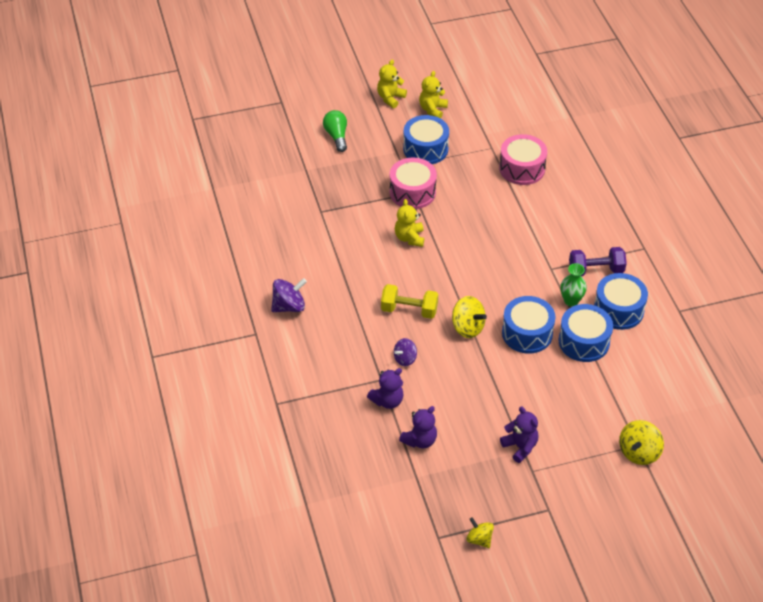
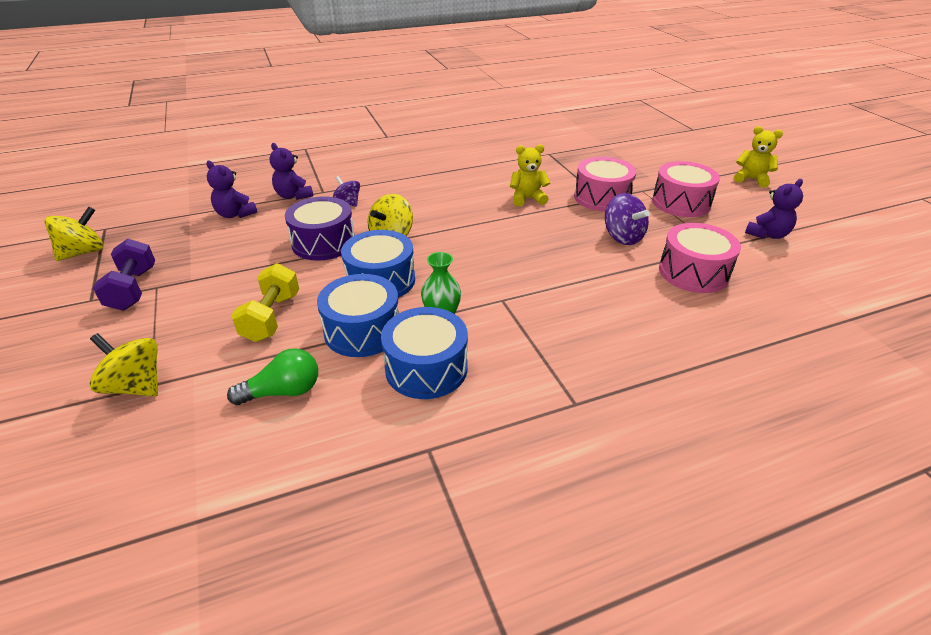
camera: 85 degrees right, 10 degrees down
(289, 306) = (420, 147): purple spinning top -> purple spinning top (622, 237)
(336, 136) = (664, 155): green light bulb -> green light bulb (283, 391)
(409, 310) = (418, 202): yellow dumbbell -> yellow dumbbell (271, 317)
(425, 149) = (681, 203): blue drum -> pink drum
(432, 109) = (755, 205): yellow teddy bear -> none
(472, 371) = (323, 242): none -> purple drum
(479, 539) = (83, 252): yellow spinning top -> yellow spinning top, size x1.52
(520, 447) = (197, 277): purple teddy bear -> purple teddy bear (767, 234)
(596, 270) = (508, 344): purple dumbbell -> purple dumbbell (133, 289)

